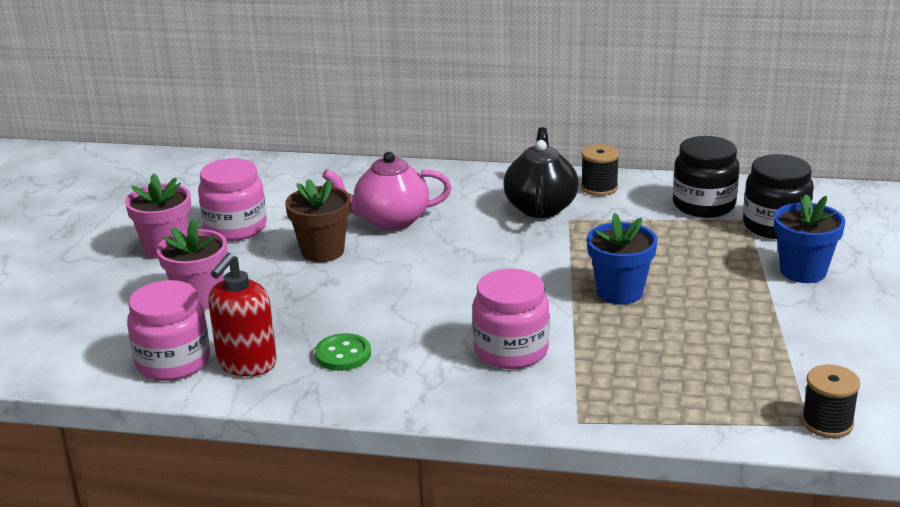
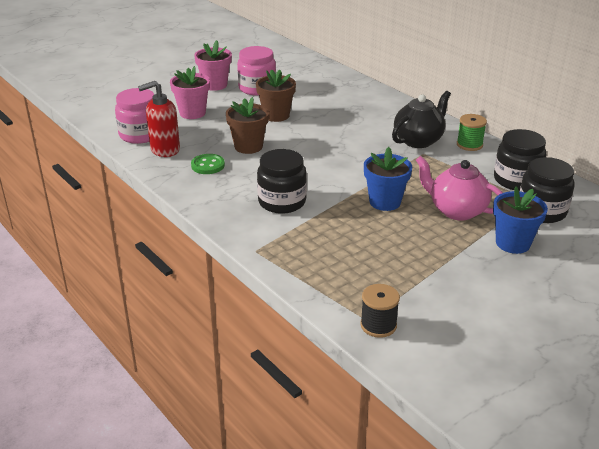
camera: 40 degrees right, 5 degrees up
(355, 306) = (248, 146): none -> brown flower pot
(390, 220) = (331, 114): pink teapot -> pink teapot (456, 210)
(511, 350) = (282, 202): pink jar -> black jar
(599, 188) = (469, 144): black spool -> green spool

